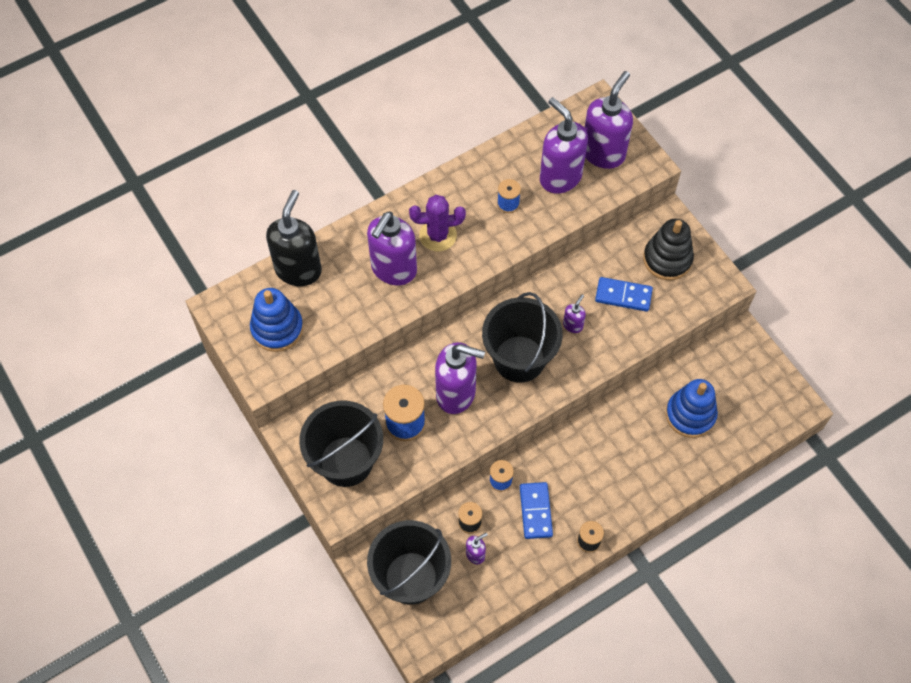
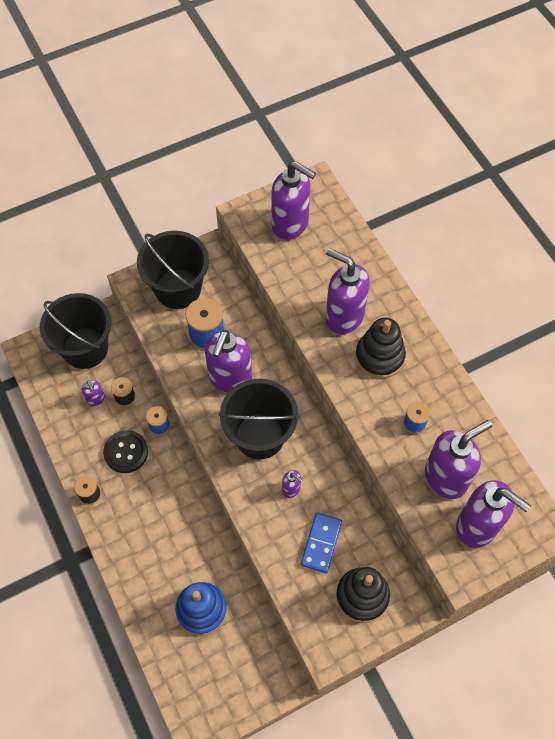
camera: 95 degrees right, 0 degrees up
(277, 328) = (290, 224): blue stacking toy -> purple soap dispenser
(298, 270) = (348, 242): black soap dispenser -> none
(438, 235) = (379, 356): purple cactus -> black stacking toy
(535, 511) = (126, 452): blue domino -> black button

